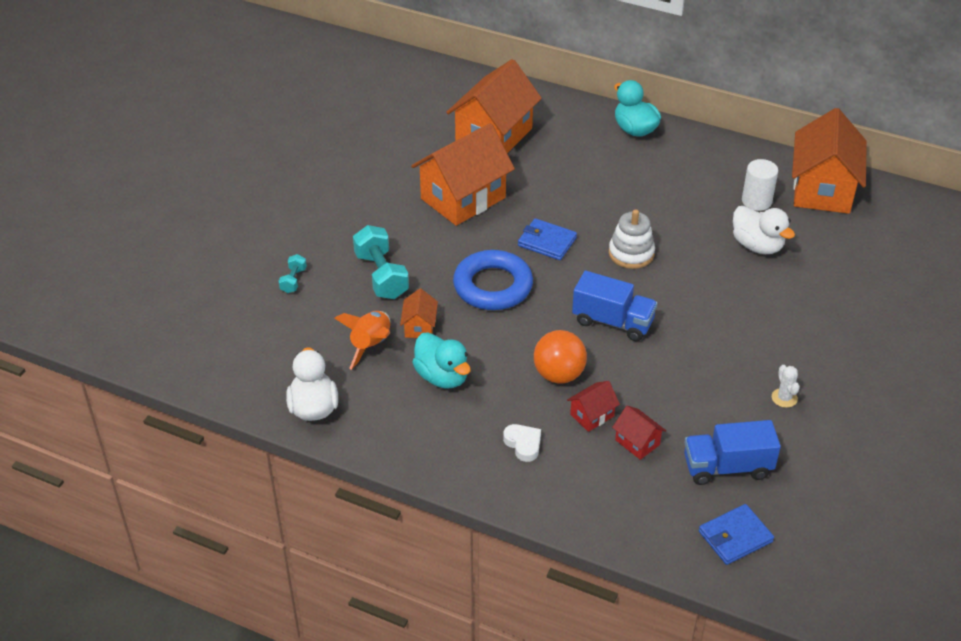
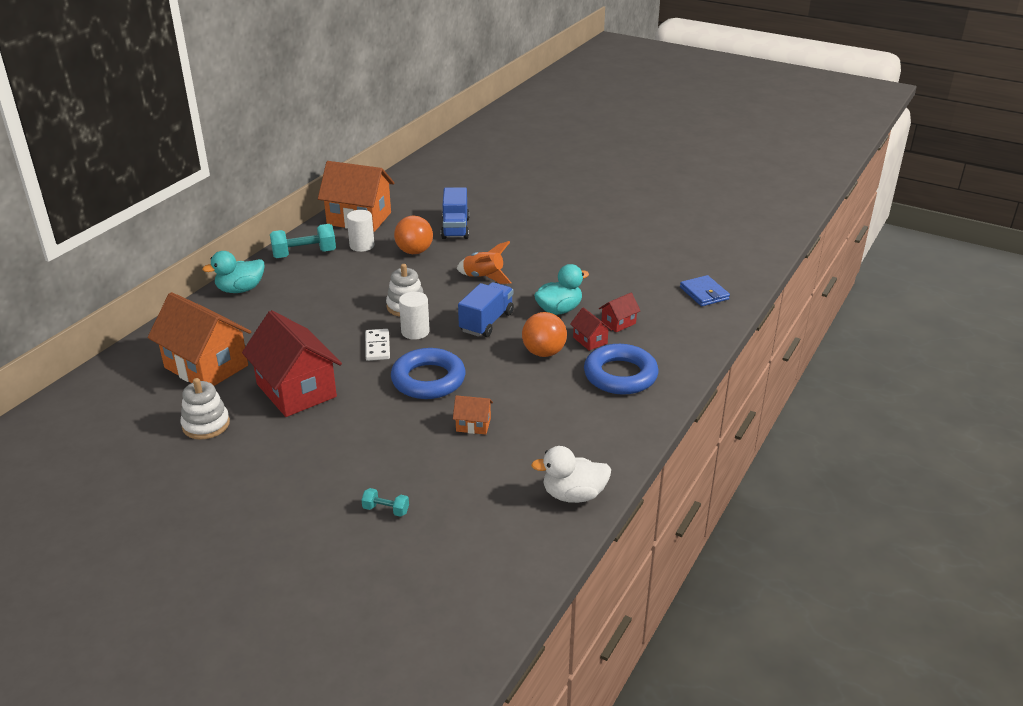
camera: 85 degrees left, 10 degrees down
(371, 345) = (493, 456): orange rocket -> orange rocket (484, 277)
(381, 276) = (395, 447): turquoise dumbbell -> turquoise dumbbell (304, 254)
(406, 154) = (206, 425): none -> white stacking toy
(442, 377) = (540, 414): turquoise duck -> turquoise duck (559, 310)
(463, 198) = (296, 390): orange house -> red house
(523, 444) = (620, 375): white heart -> blue ring
(547, 242) = (377, 347): blue wallet -> white domino
(581, 266) = (415, 332): none -> white cylinder
(727, 467) = (642, 289): blue truck -> blue truck (455, 228)
(757, 245) = (414, 251): white duck -> orange ball
(784, 398) = (577, 260): white cactus -> none

